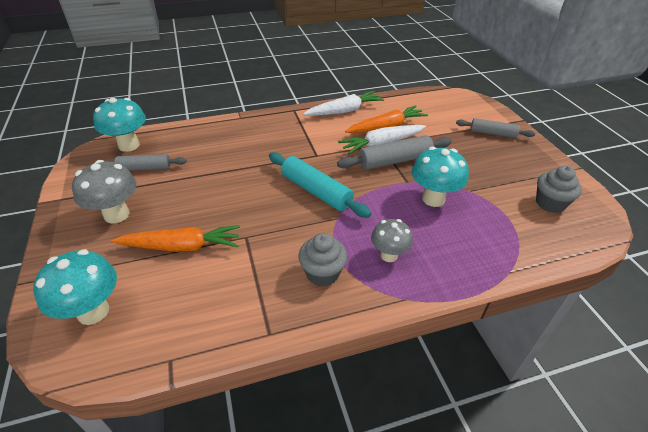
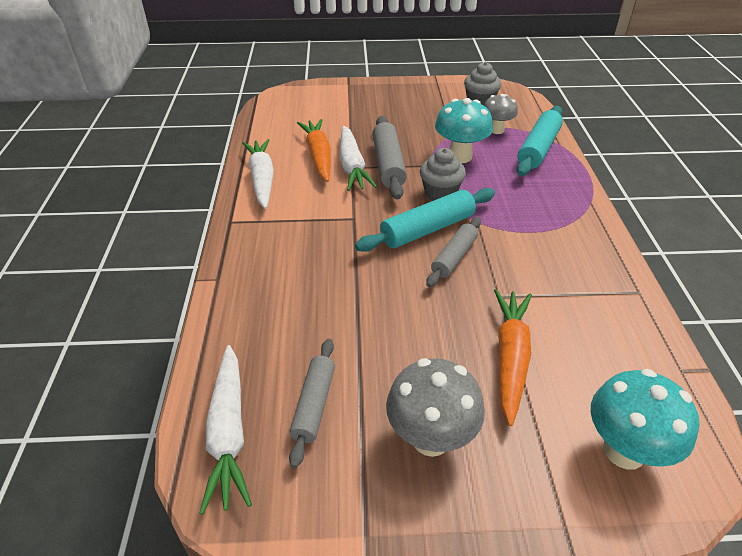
camera: 75 degrees left, 0 degrees up
(129, 145) = (229, 433): turquoise mushroom -> white carrot
(322, 273) = (560, 245): grey cupcake -> grey cupcake (440, 193)
(389, 255) = (537, 199): grey mushroom -> grey mushroom (496, 130)
(486, 253) = (538, 149): none -> turquoise rolling pin
(492, 133) = (364, 98): grey rolling pin -> grey rolling pin (454, 257)

